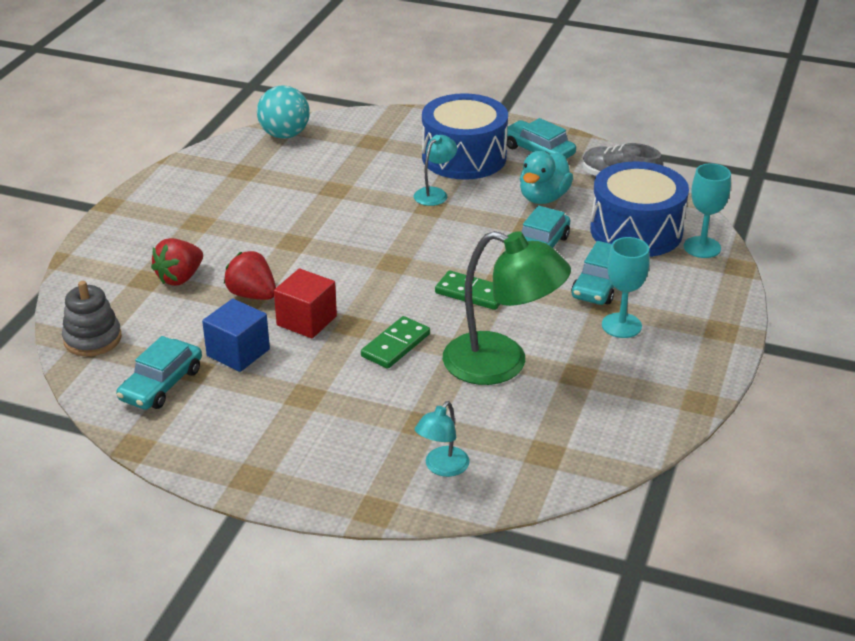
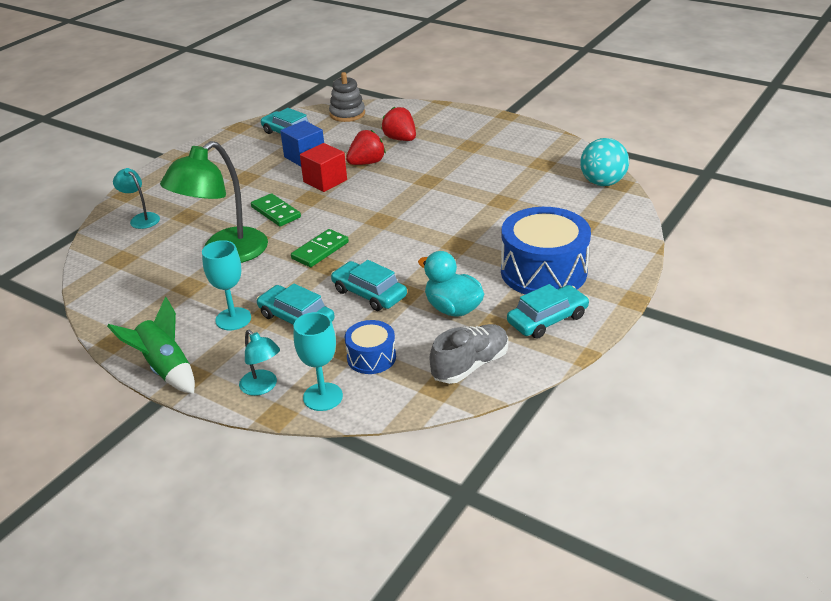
camera: 105 degrees right, 0 degrees up
(435, 193) = (480, 248): turquoise lamp -> turquoise lamp (262, 387)
(636, 231) = (371, 357): blue drum -> blue drum, size x0.51
(721, 349) = (165, 369): none -> green rocket

